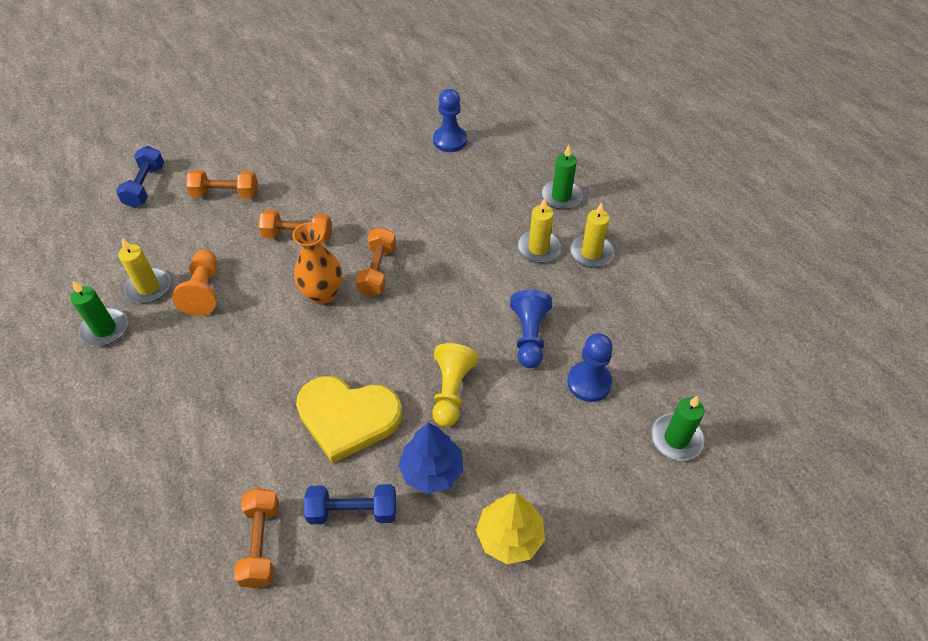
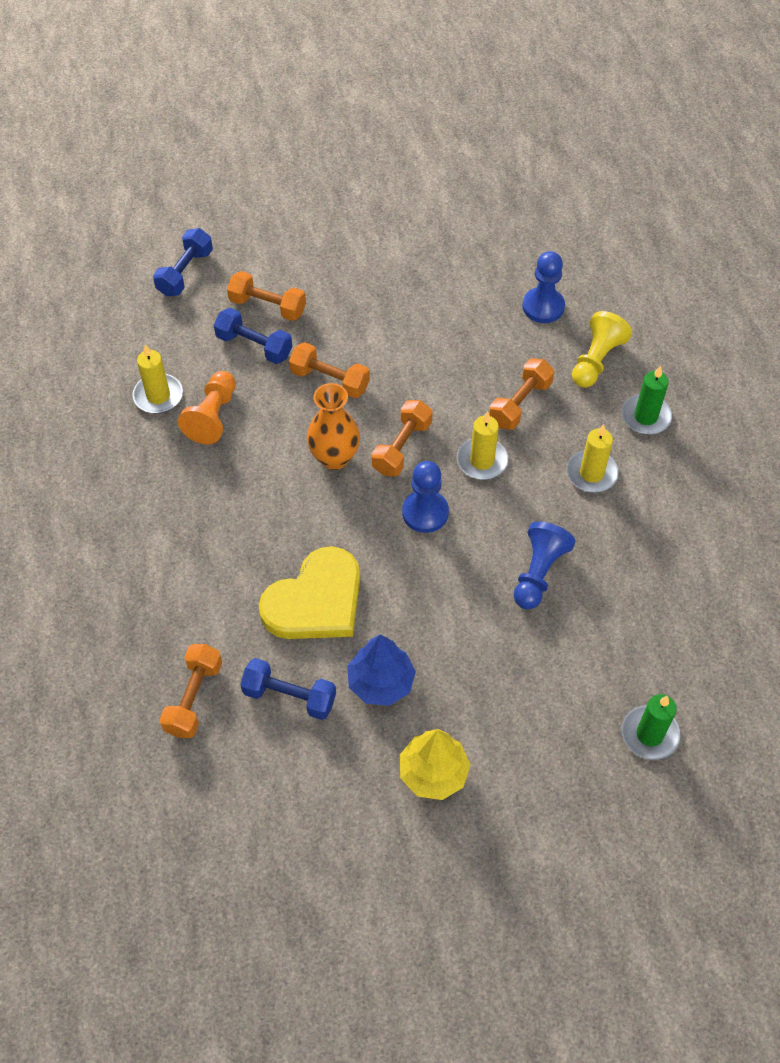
camera: 20 degrees right, 5 degrees up
(105, 329) = (104, 430): green candle -> none
(223, 226) = (254, 346): none -> blue dumbbell
(347, 418) = (316, 601): yellow heart -> yellow heart turned 75 degrees counterclockwise
(451, 391) = (431, 607): yellow pawn -> yellow pawn (596, 360)
(460, 212) = (520, 403): none -> orange dumbbell
(589, 382) = (582, 644): blue pawn -> blue pawn (425, 512)
(591, 253) = (650, 497): yellow candle -> yellow candle (482, 461)

